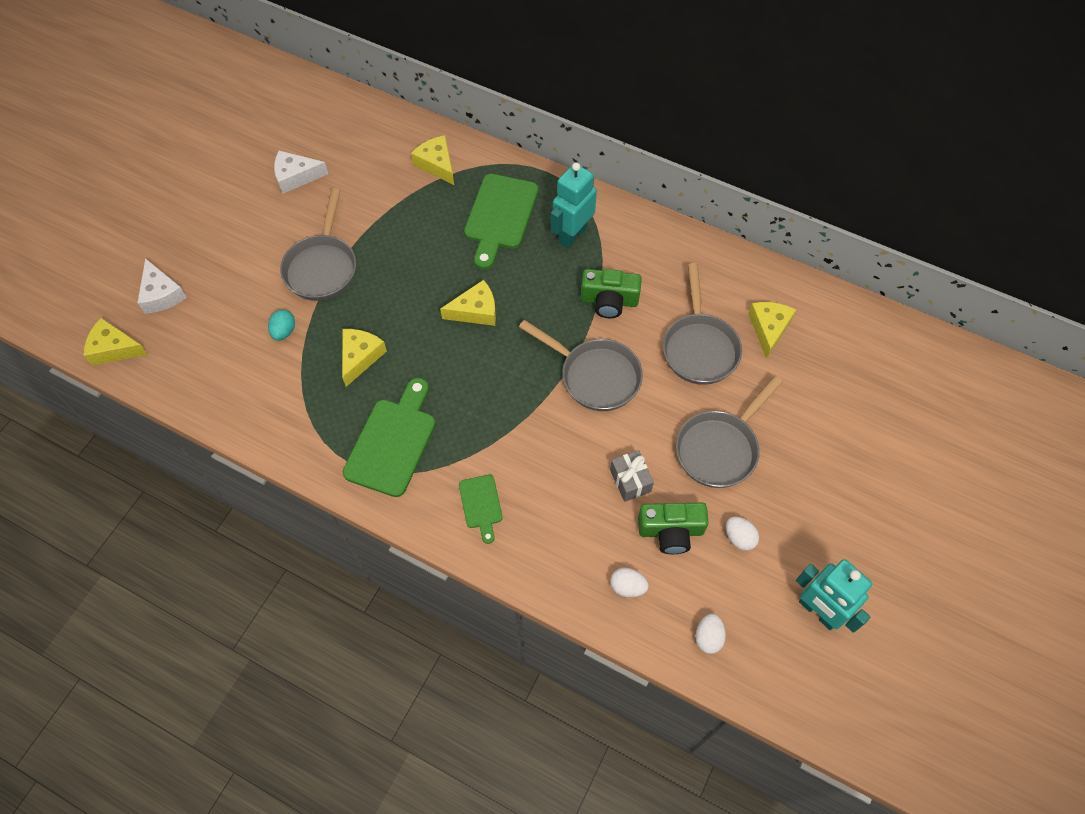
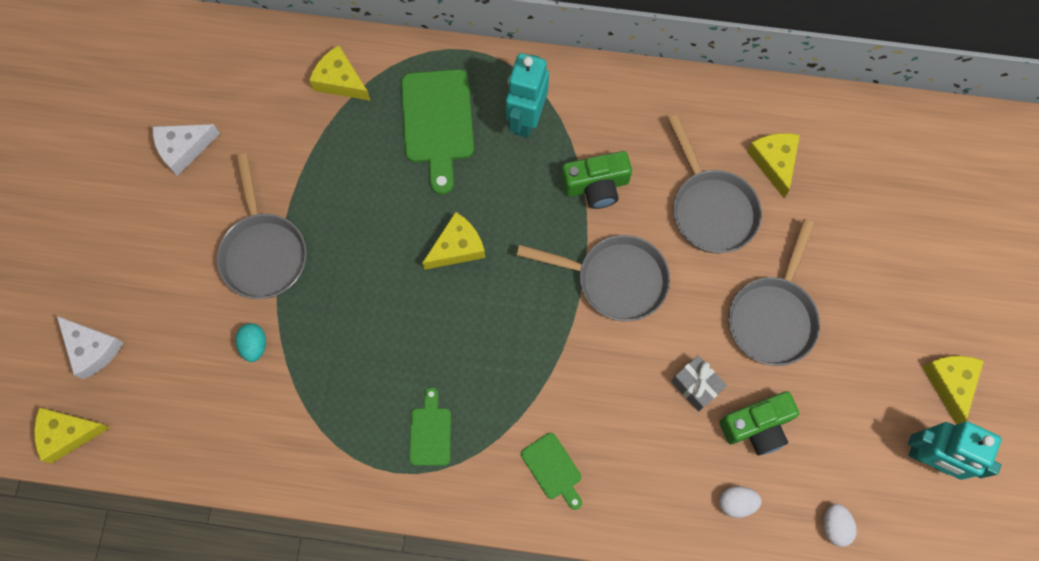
camera: 20 degrees left, 10 degrees up
(360, 357) = (353, 346): yellow cheese -> yellow cheese (950, 383)
(392, 442) = (430, 432): green cutting board -> green cutting board, size x0.54
(739, 538) = (827, 408): white egg -> none

